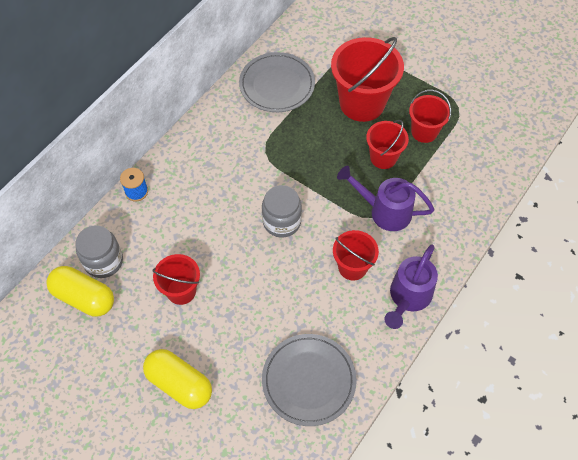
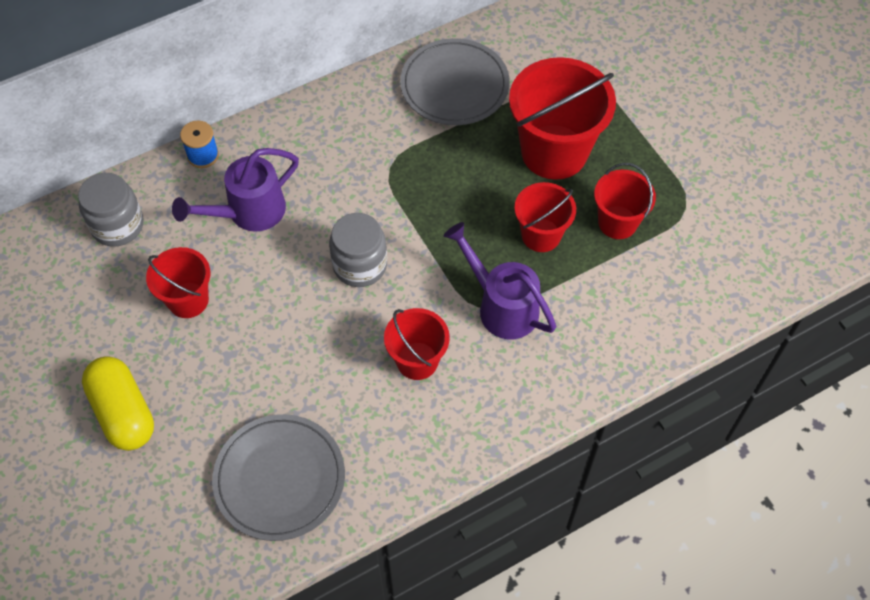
camera: 25 degrees right, 0 degrees up
(84, 297) = (71, 260): yellow capsule -> none
(408, 298) = (467, 431): purple watering can -> purple watering can (248, 212)

